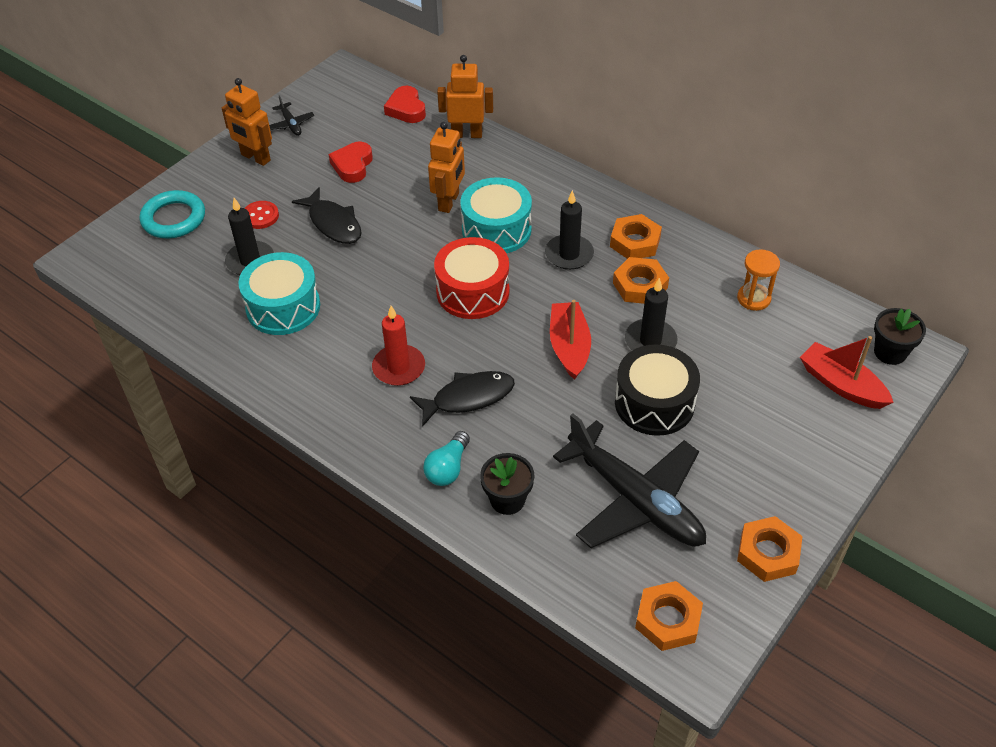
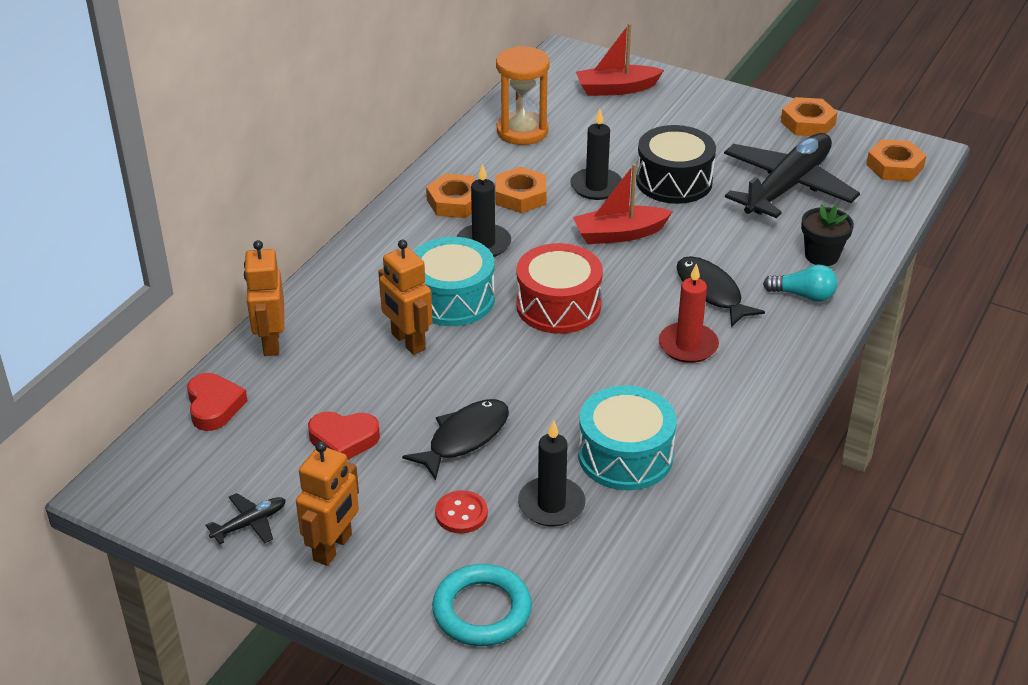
camera: 100 degrees left, 10 degrees down
(406, 109) = (214, 406): red heart -> red heart turned 75 degrees counterclockwise
(449, 202) = (408, 342): orange robot -> orange robot turned 135 degrees counterclockwise
(753, 298) = (522, 131): orange hourglass -> orange hourglass, size x1.57
(841, 385) = (616, 89): red boat -> red boat turned 45 degrees clockwise
(890, 352) = (570, 66): black flower pot -> none

